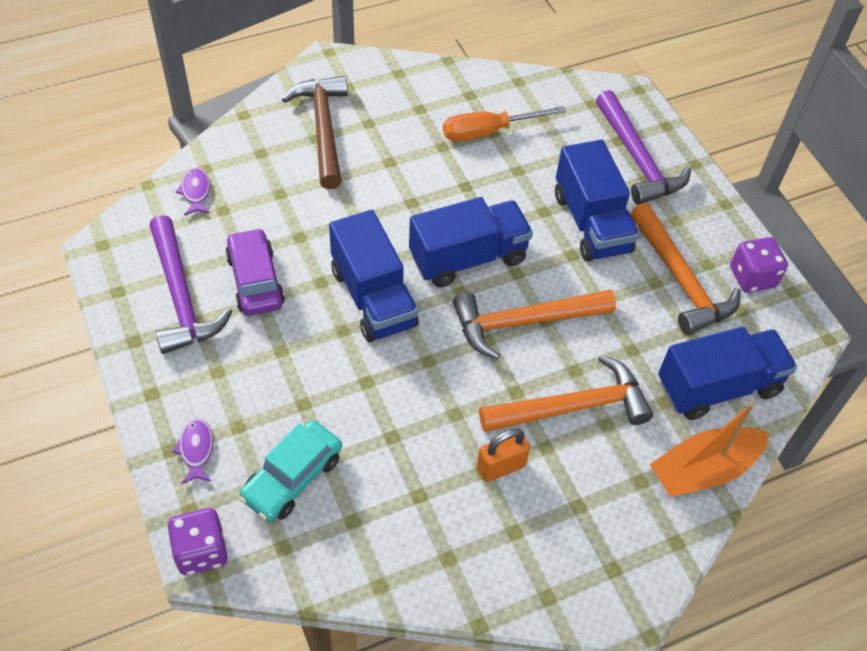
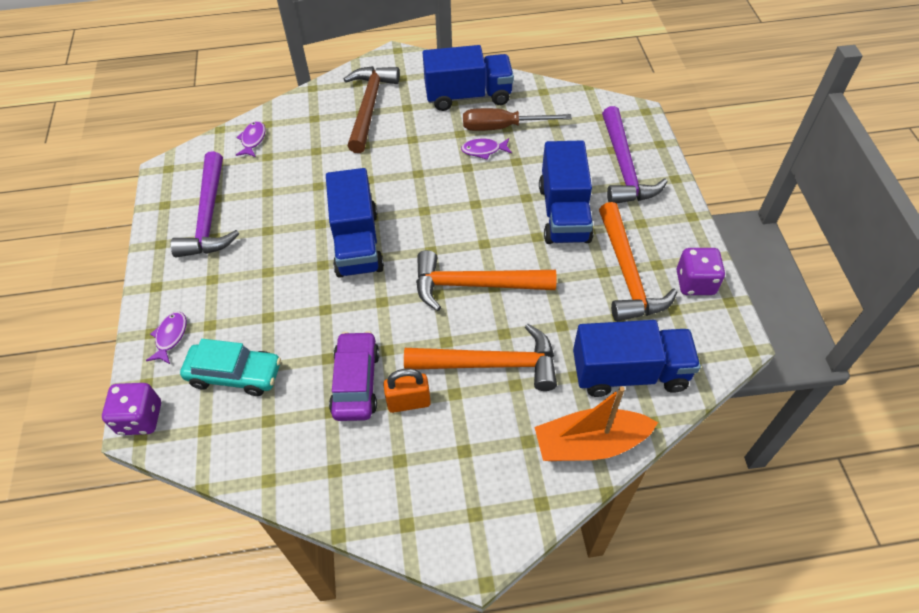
camera: 20 degrees right, 0 degrees up
(255, 280) = (270, 214): purple car -> purple car (356, 382)
(292, 478) = (235, 374): turquoise car -> turquoise car turned 135 degrees counterclockwise
(468, 258) = (447, 224): blue truck -> blue truck (468, 96)
(477, 163) = (483, 150): none -> purple fish
(488, 132) = (502, 127): orange screwdriver -> brown screwdriver

